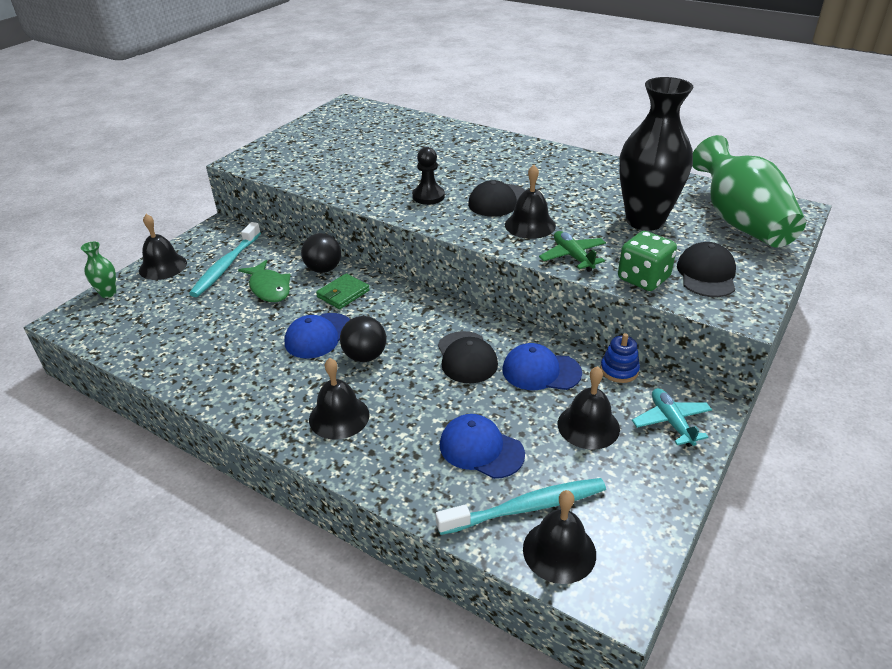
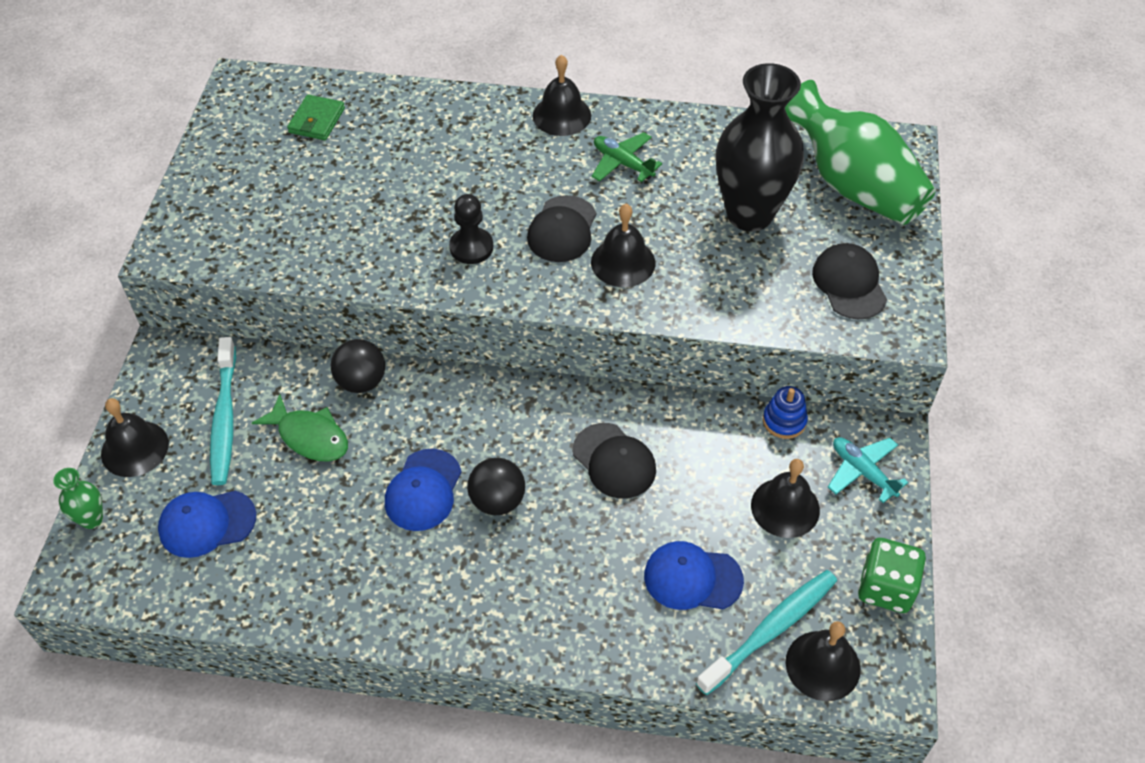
camera: 25 degrees left, 15 degrees up
(339, 417) = (519, 595): black bell -> black bell (561, 115)
(343, 294) = (412, 414): green wallet -> green wallet (317, 120)
(541, 371) = (704, 452): blue cap -> blue cap (207, 523)
(572, 256) = (697, 301): green plane -> green plane (623, 163)
(643, 279) = (787, 312): green dice -> green dice (886, 588)

